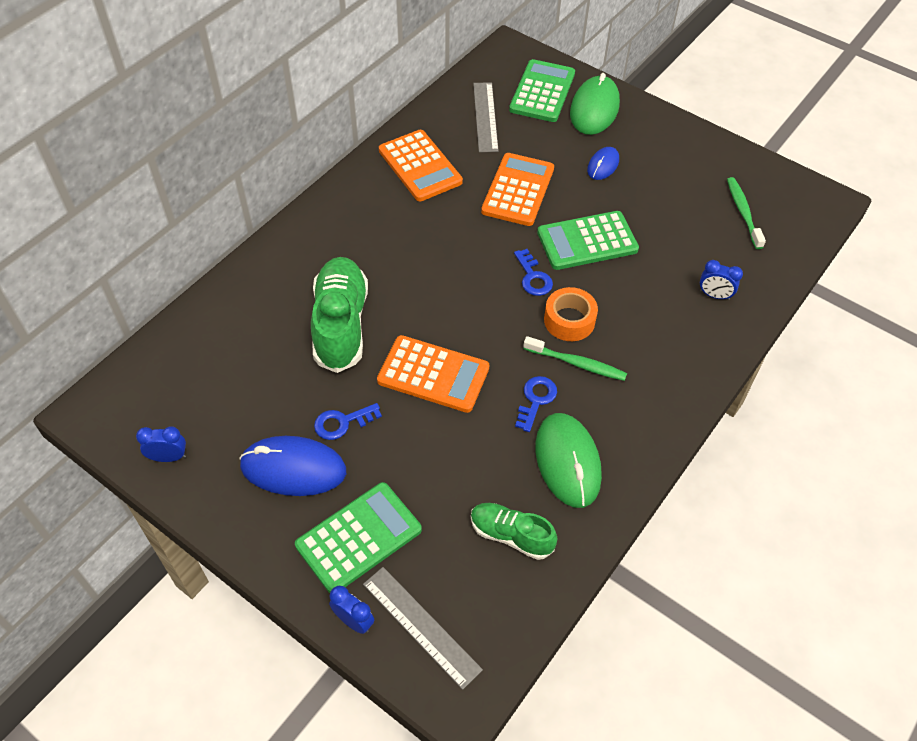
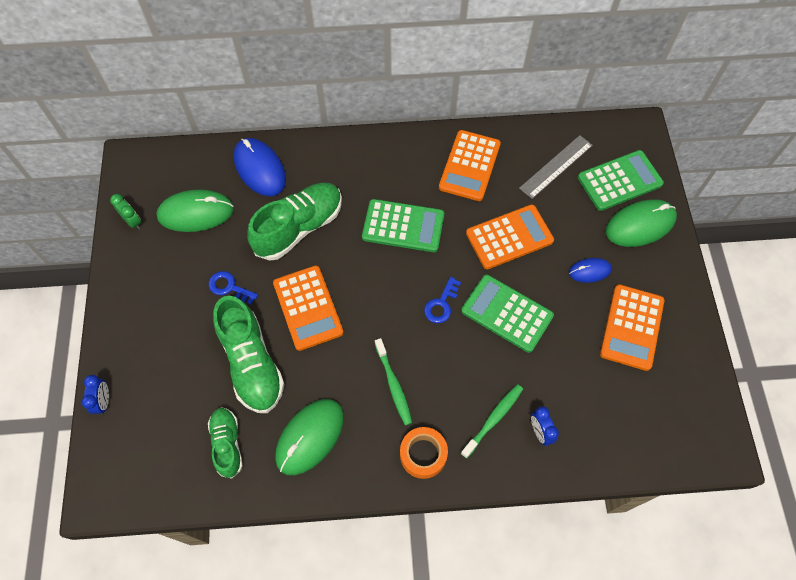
camera: 50 degrees right, 10 degrees up
(168, 457) = (133, 222): blue clock -> green clock
(225, 395) = (196, 213): none -> green mouse
(293, 468) = (176, 288): blue mouse -> blue mouse (260, 169)
(358, 537) = (159, 360): green calculator -> green calculator (403, 226)
(421, 626) = (127, 440): grey ruler -> none
(445, 458) = (252, 363): none -> green shoe
(536, 400) = (341, 382): blue key -> none
(569, 320) = (425, 354): orange tape -> orange tape (423, 454)
(677, 177) = (632, 327): none -> orange calculator
(743, 212) = (643, 397): green toothbrush -> green toothbrush (493, 419)

